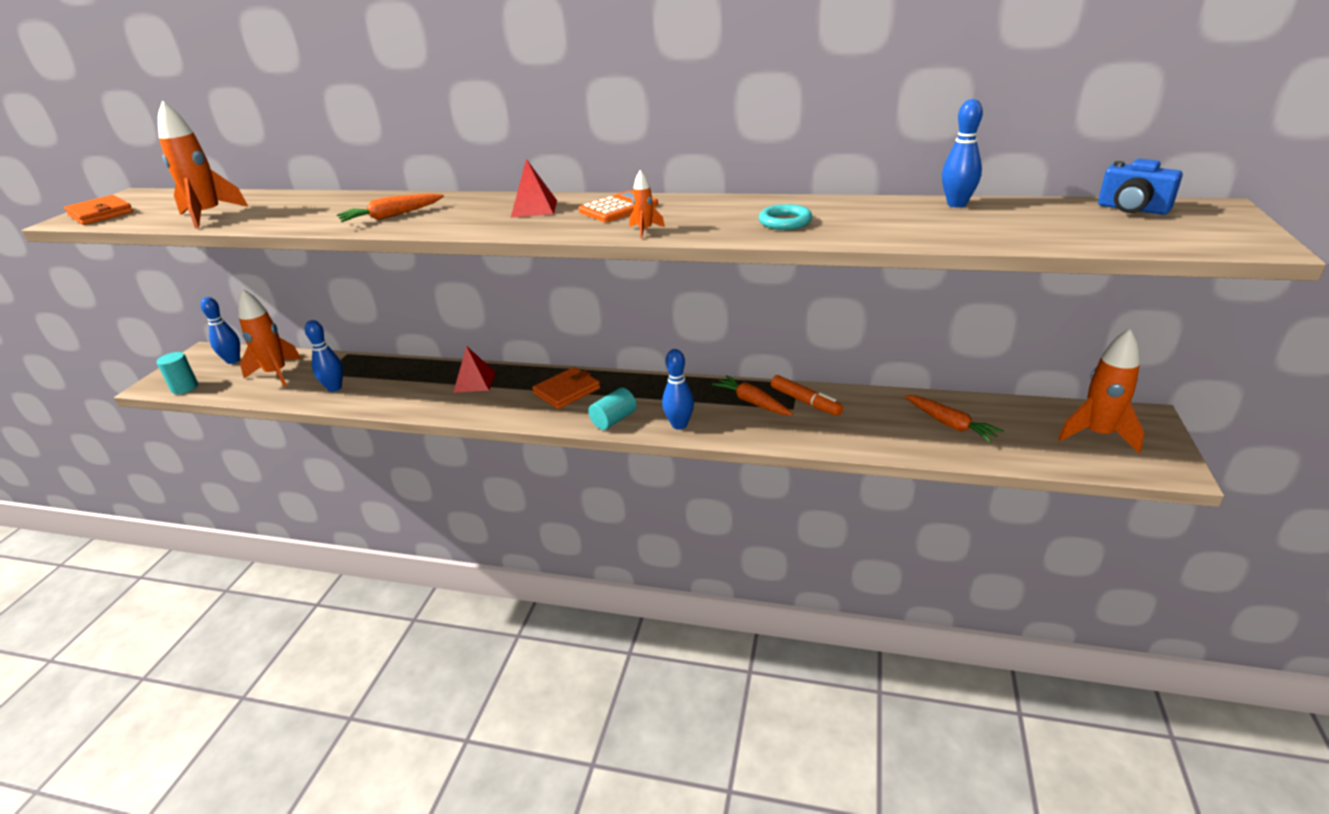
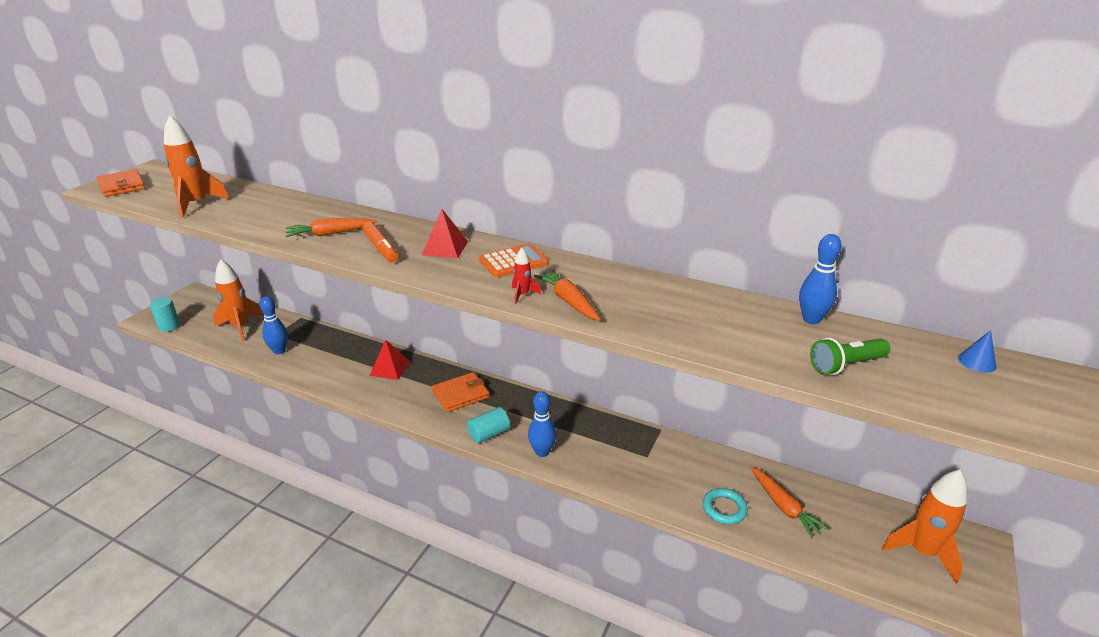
camera: 10 degrees right, 0 degrees up
(233, 360) = (213, 306): blue bowling pin -> none
(645, 230) = (522, 295): orange rocket -> red rocket
(752, 402) = (613, 442): orange carrot -> orange carrot (569, 301)
(785, 222) = (646, 309): turquoise ring -> turquoise ring (724, 508)
(805, 401) = (660, 451): orange marker -> orange marker (381, 248)
(1011, 230) = (846, 365): none -> green flashlight
(1132, 209) = (977, 362): blue camera -> blue cone

